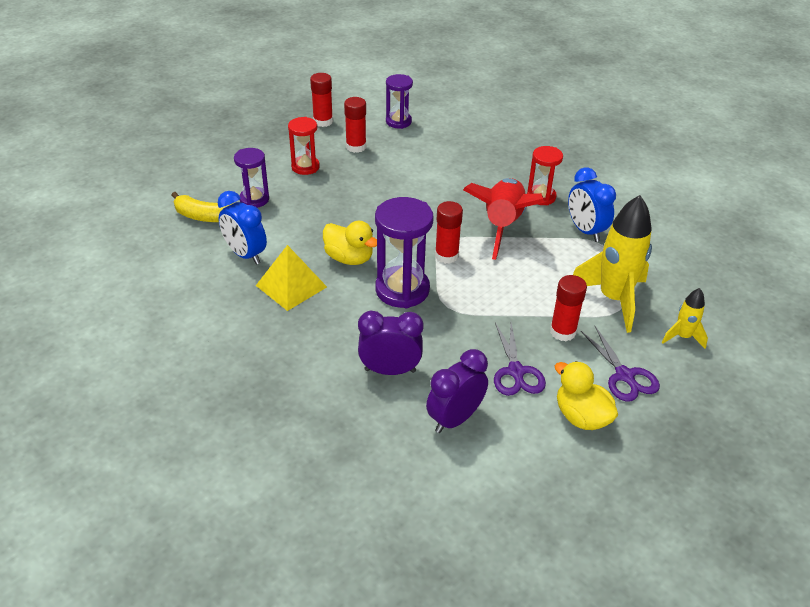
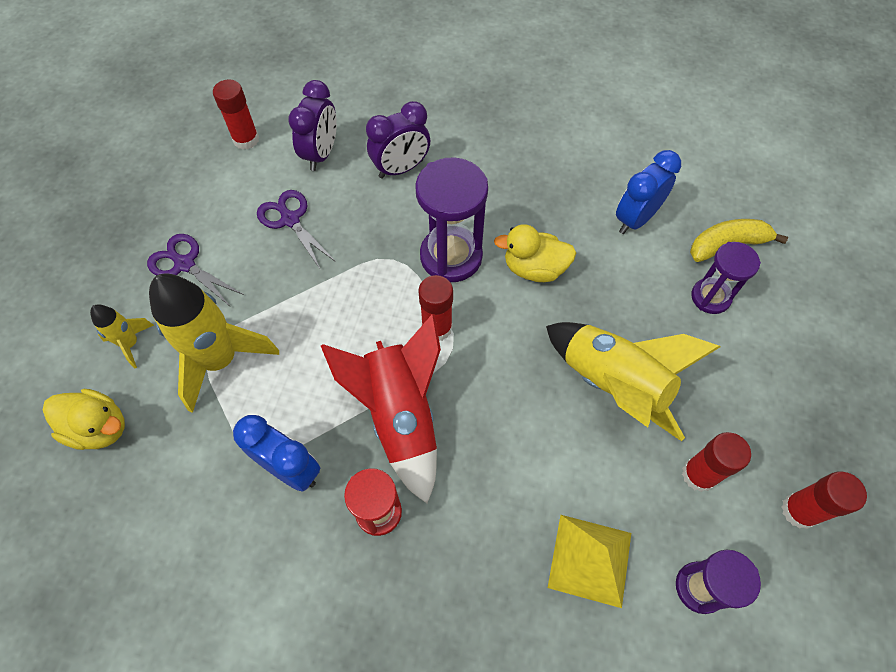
camera: 150 degrees right, 20 degrees up
(245, 255) = (635, 219): blue clock -> blue clock turned 60 degrees counterclockwise
(291, 286) = (557, 207): yellow pyramid -> yellow pyramid (590, 560)
(305, 167) = (717, 388): red hourglass -> none
(362, 190) = (612, 385): none -> yellow rocket
(563, 332) = (262, 286): red glue stick -> red glue stick (246, 139)
(581, 417) = (215, 204): yellow duck -> yellow duck (99, 428)

